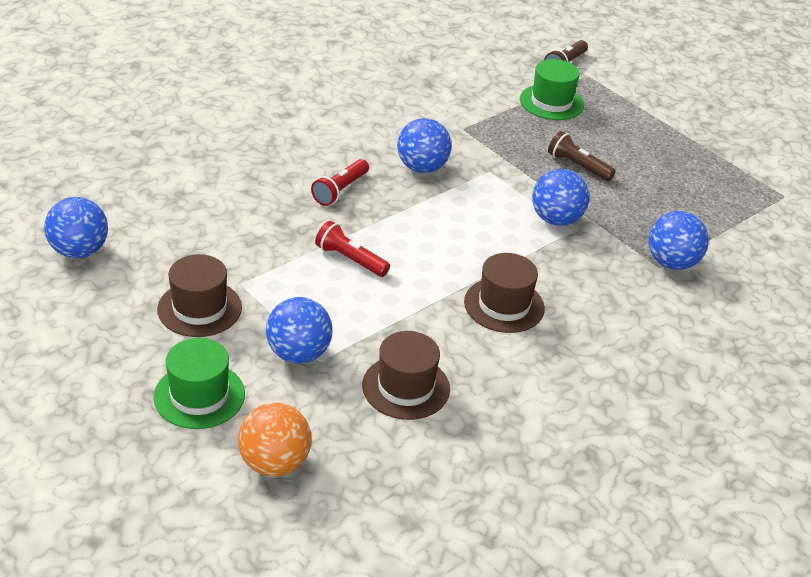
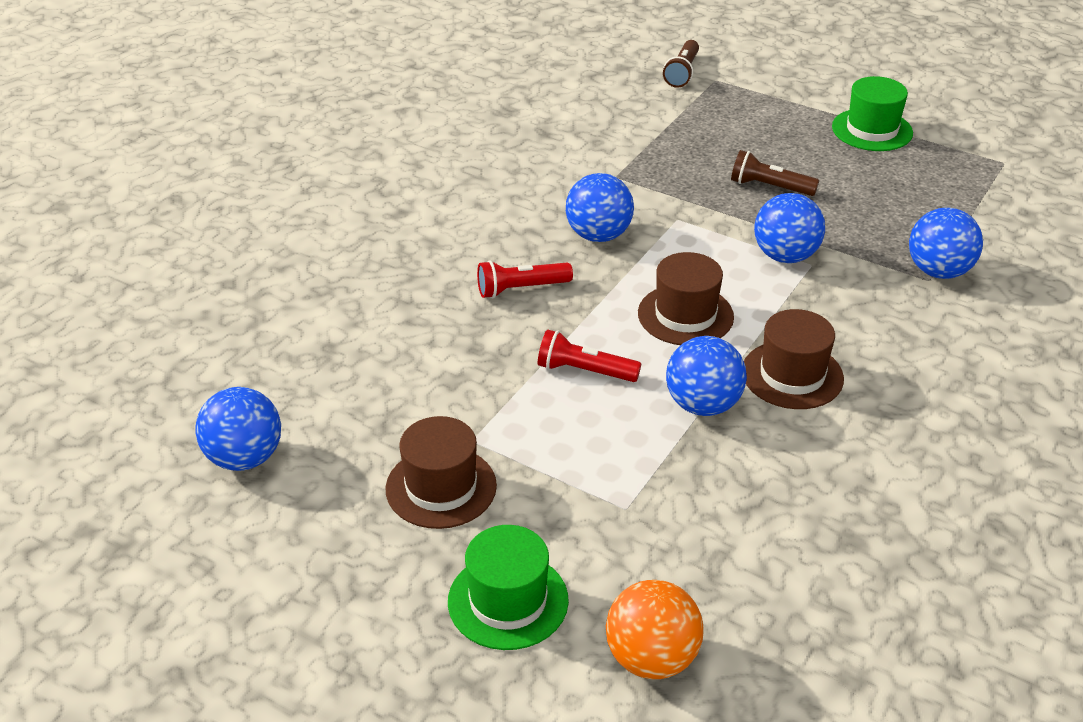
camera: 15 degrees left, 0 degrees up
(298, 354) = (595, 508): blue ball -> blue ball (703, 405)
(340, 190) = (521, 289): red flashlight -> red flashlight turned 60 degrees clockwise
(406, 387) = (745, 510): brown hat -> brown hat (685, 315)
(551, 102) = (695, 120): green hat -> green hat (872, 130)

